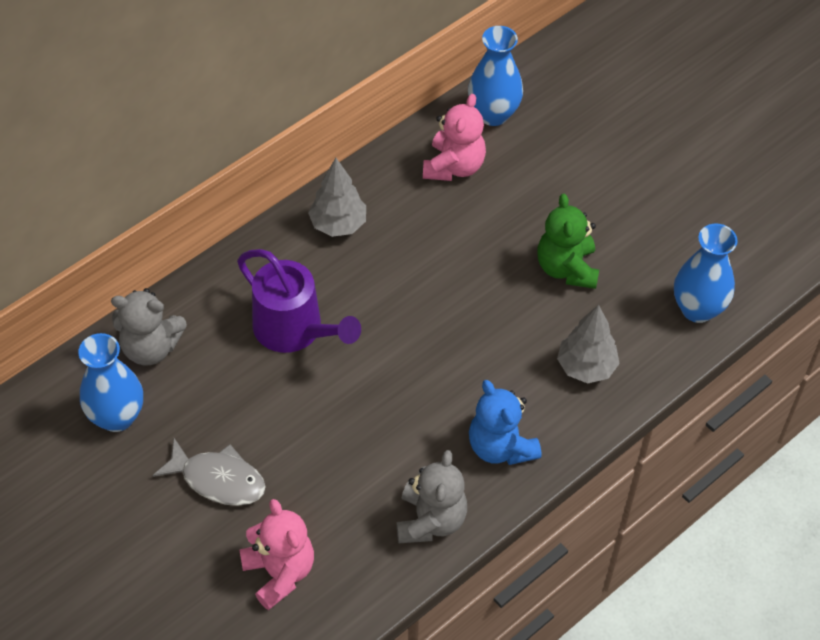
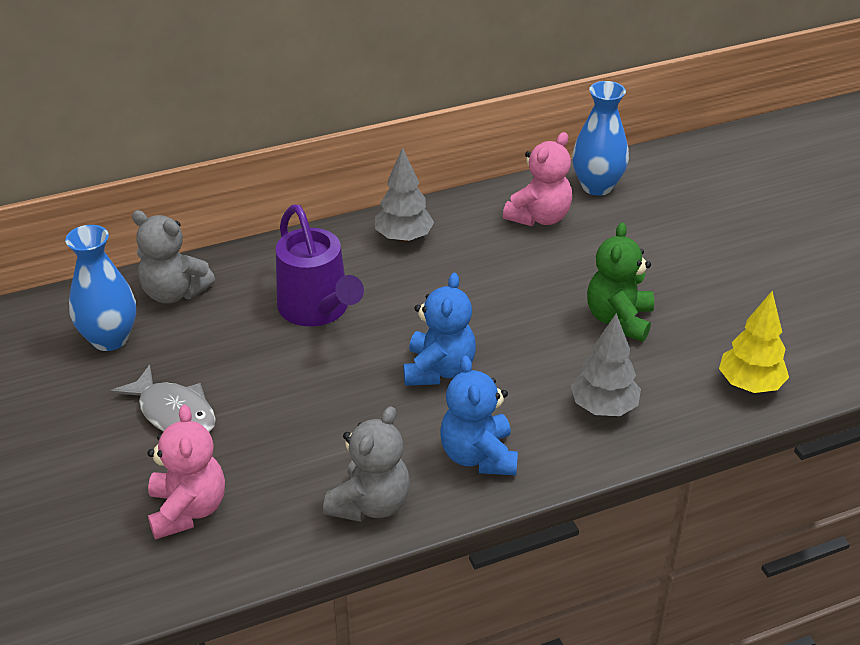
camera: 20 degrees right, 15 degrees down
(431, 367) = (439, 370): none -> blue teddy bear
(697, 309) = (749, 385): blue vase -> yellow tree

